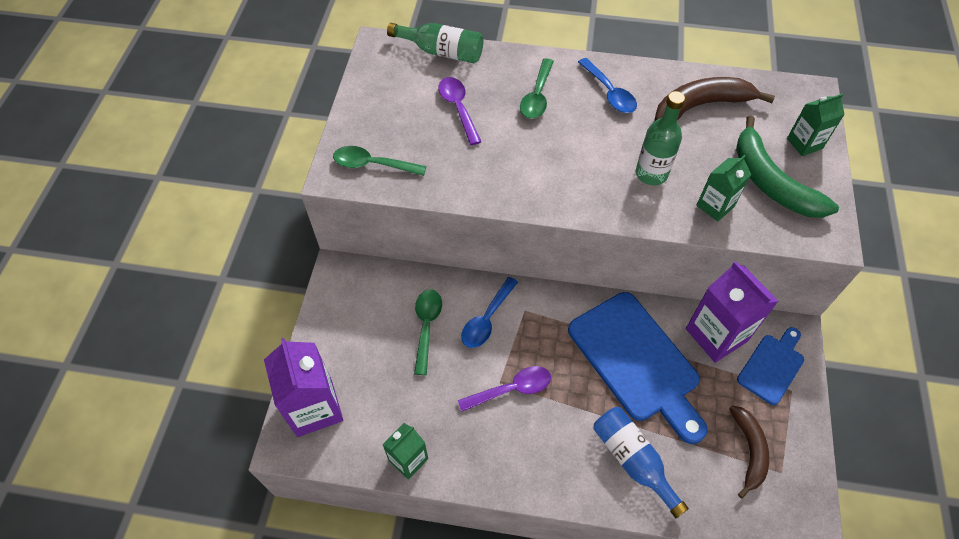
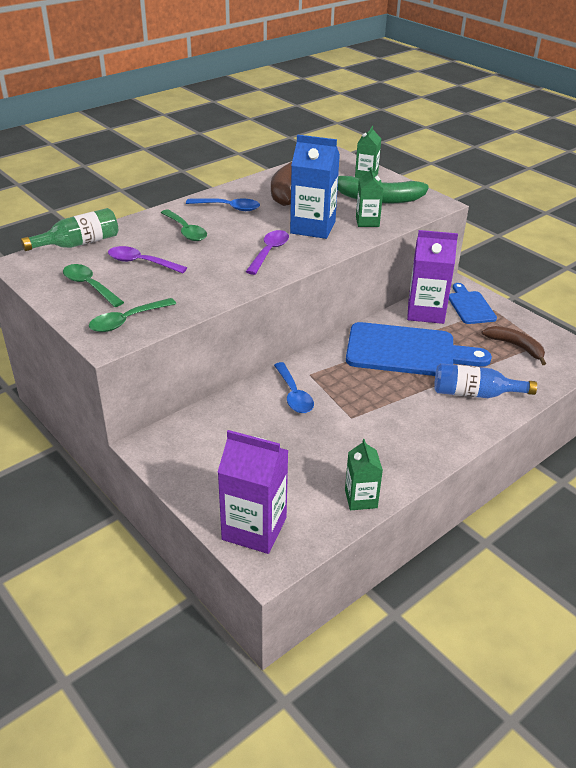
camera: 50 degrees left, 20 degrees down
(426, 326) = (261, 427): green spoon -> green spoon (89, 286)
(511, 389) = (363, 415): purple spoon -> purple spoon (269, 252)
(651, 174) = (313, 227): green bottle -> blue carton

